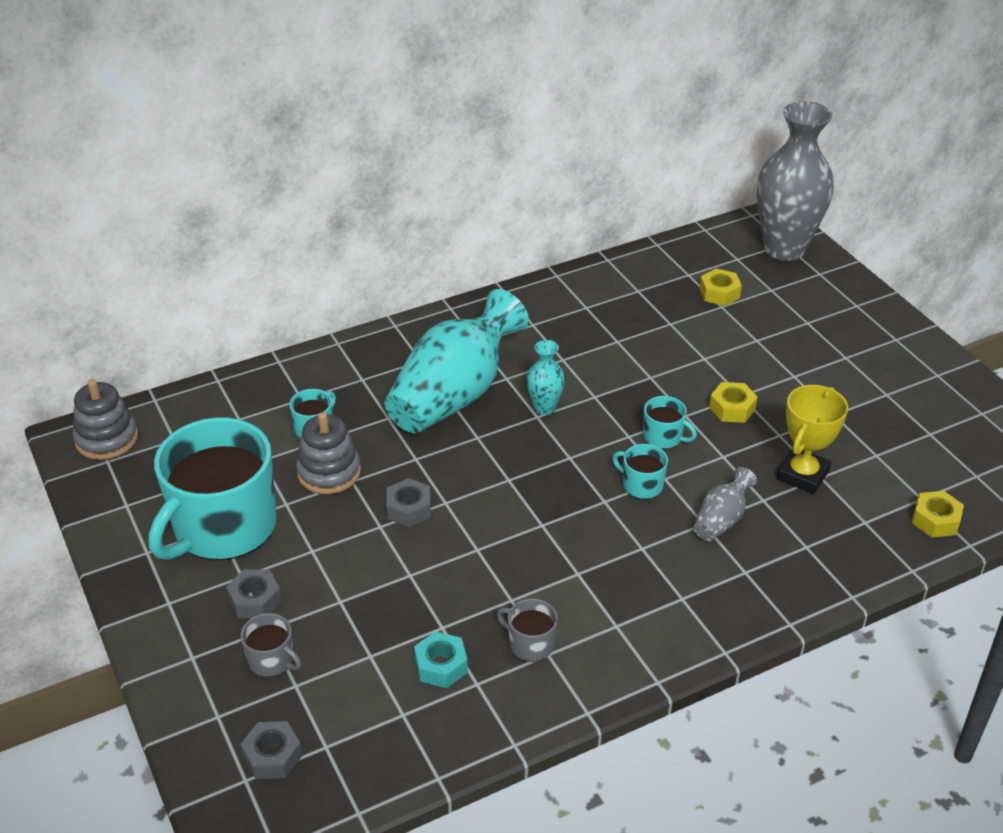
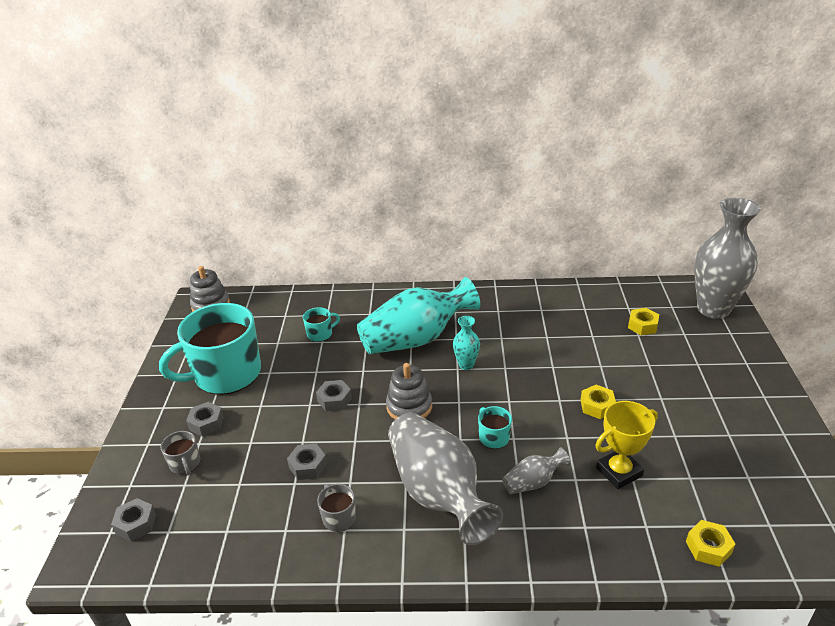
camera: 30 degrees right, 5 degrees down
(329, 472) = (307, 362): grey stacking toy -> grey stacking toy (409, 406)
(441, 666) = (273, 508): turquoise nut -> none
(442, 601) = (308, 466): none -> grey nut
(625, 571) = (438, 493): none -> grey vase
(663, 437) = (533, 410): turquoise mug -> none

